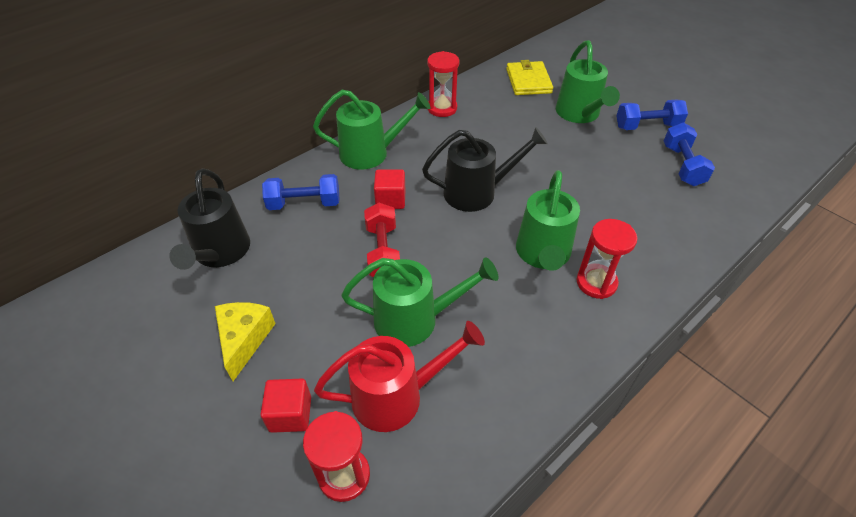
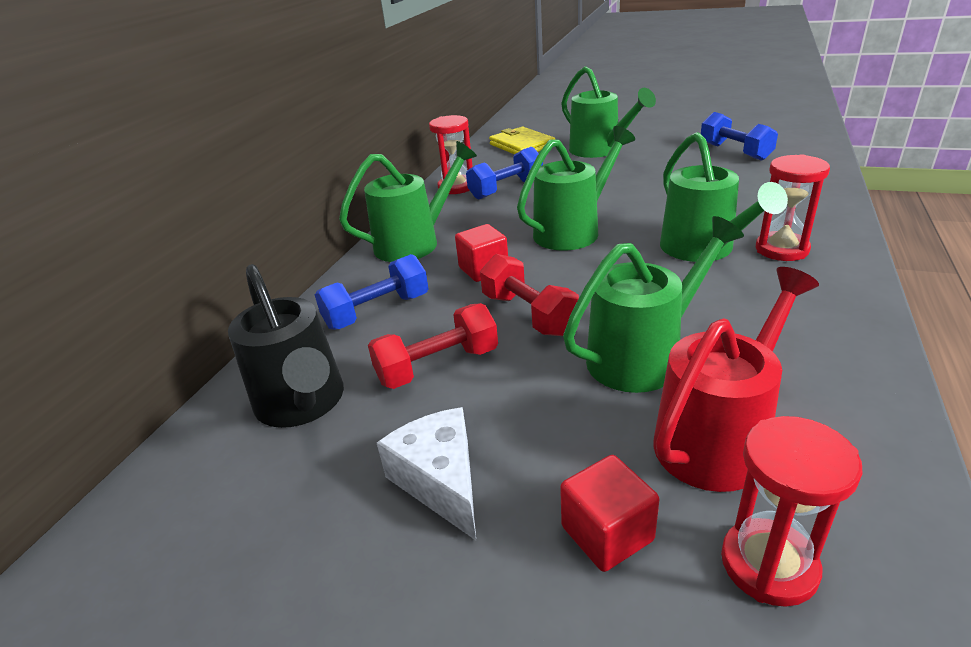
camera: 25 degrees left, 15 degrees down
(244, 339) = (440, 481): yellow cheese -> white cheese
(302, 264) = (437, 366): none -> red dumbbell
(477, 192) = (573, 231): black watering can -> green watering can
(647, 126) = (669, 139): blue dumbbell -> blue dumbbell (506, 189)

